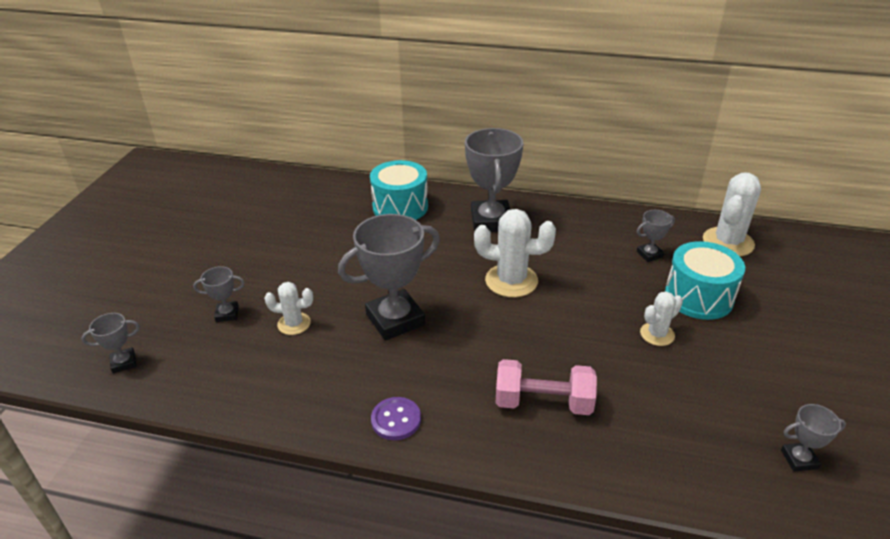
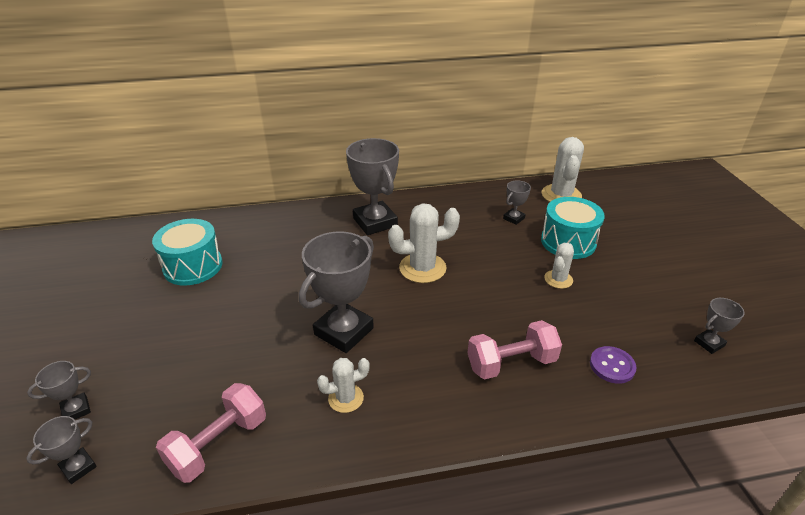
camera: 25 degrees left, 0 degrees up
(227, 314) = (171, 377): grey trophy -> grey trophy (76, 410)
(233, 382) = (218, 444): none -> pink dumbbell
(294, 324) = (248, 365): white cactus -> white cactus (346, 398)
(396, 420) = (400, 423): purple button -> purple button (612, 366)
(400, 207) = (287, 229): turquoise drum -> turquoise drum (193, 266)

